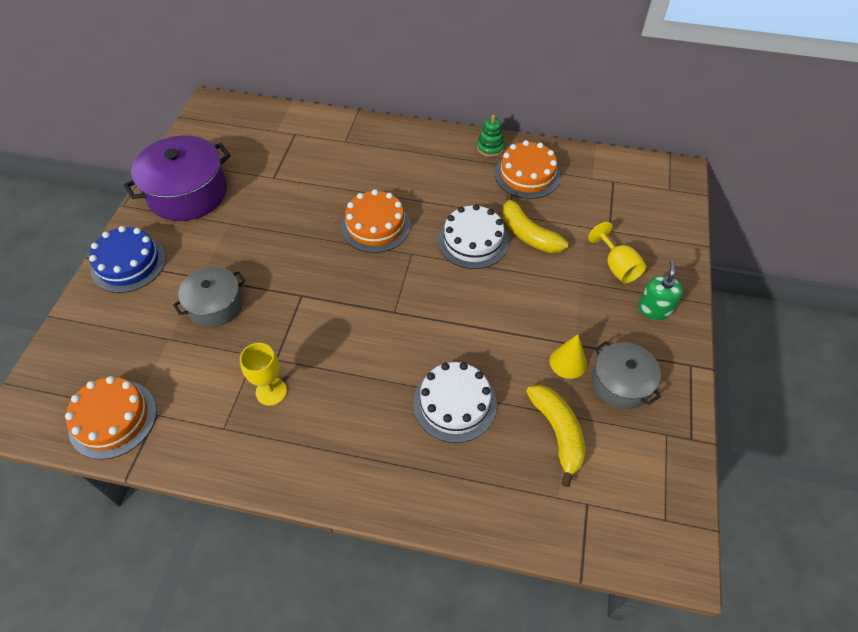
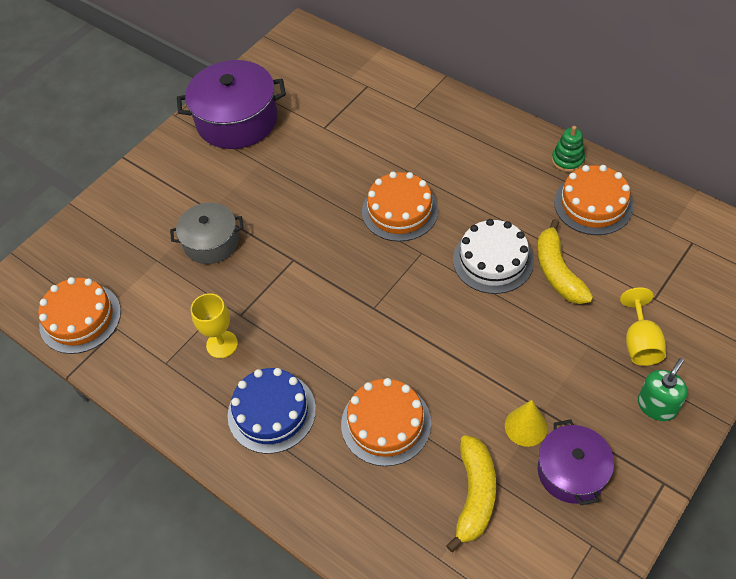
camera: 30 degrees right, 0 degrees up
(128, 263) = (155, 175): blue cake -> blue cake (271, 412)
(454, 403) = (386, 423): white cake -> orange cake
(621, 383) = (571, 471): grey pot -> purple pot

